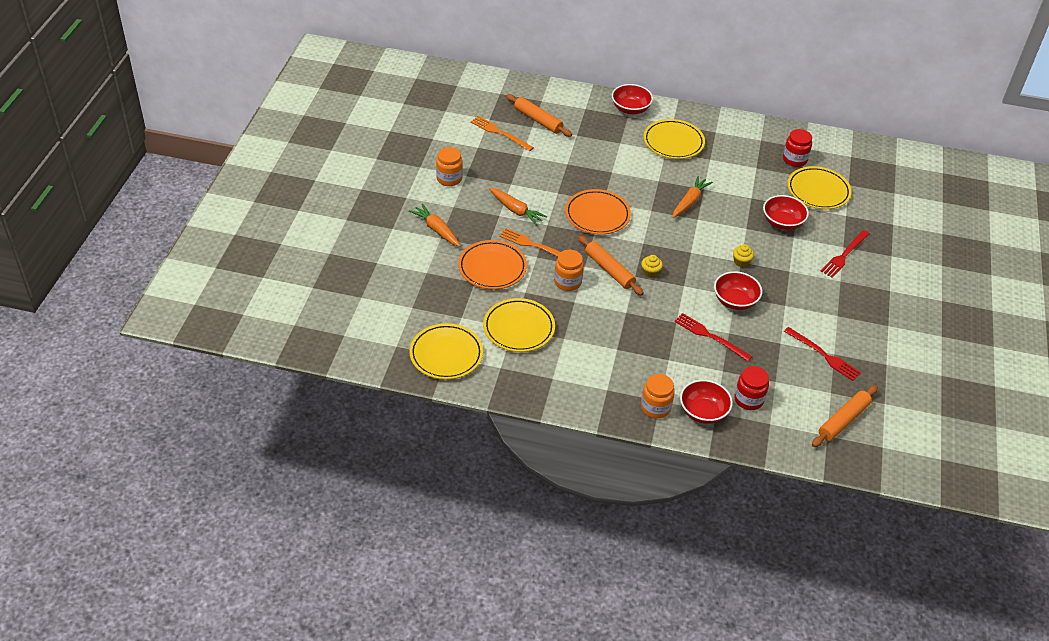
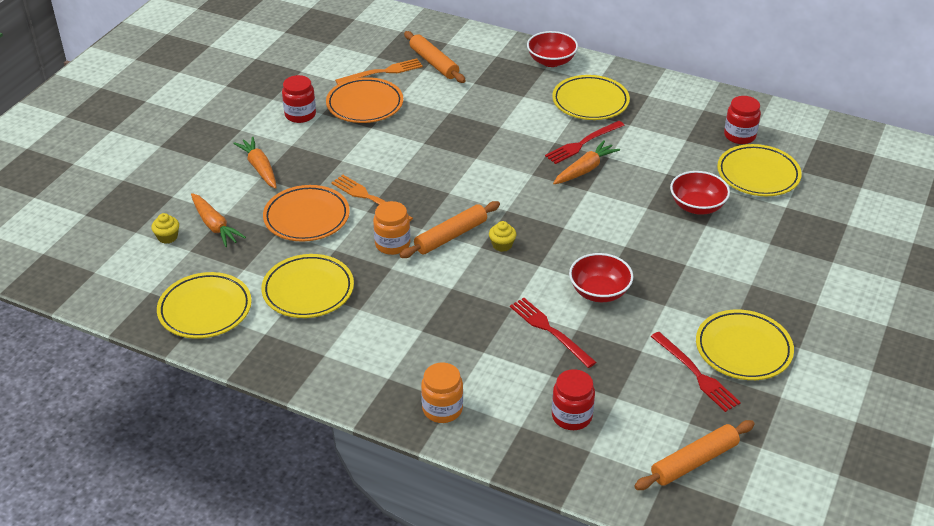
camera: 15 degrees right, 5 degrees down
(449, 179) = (300, 115): orange jar -> red jar
(500, 133) = (382, 72): orange fork -> orange fork turned 105 degrees clockwise
(516, 210) = (364, 157): orange carrot -> orange carrot (215, 226)
(597, 215) = (462, 173): orange plate -> orange plate (365, 104)
(609, 270) = (451, 236): orange rolling pin -> orange rolling pin turned 75 degrees clockwise
(703, 412) = (504, 423): red bowl -> none
(741, 262) = (625, 246): yellow cupcake -> yellow cupcake (167, 237)
(844, 255) = (767, 254): red fork -> red fork (583, 143)
(850, 332) = (743, 349): none -> yellow plate

